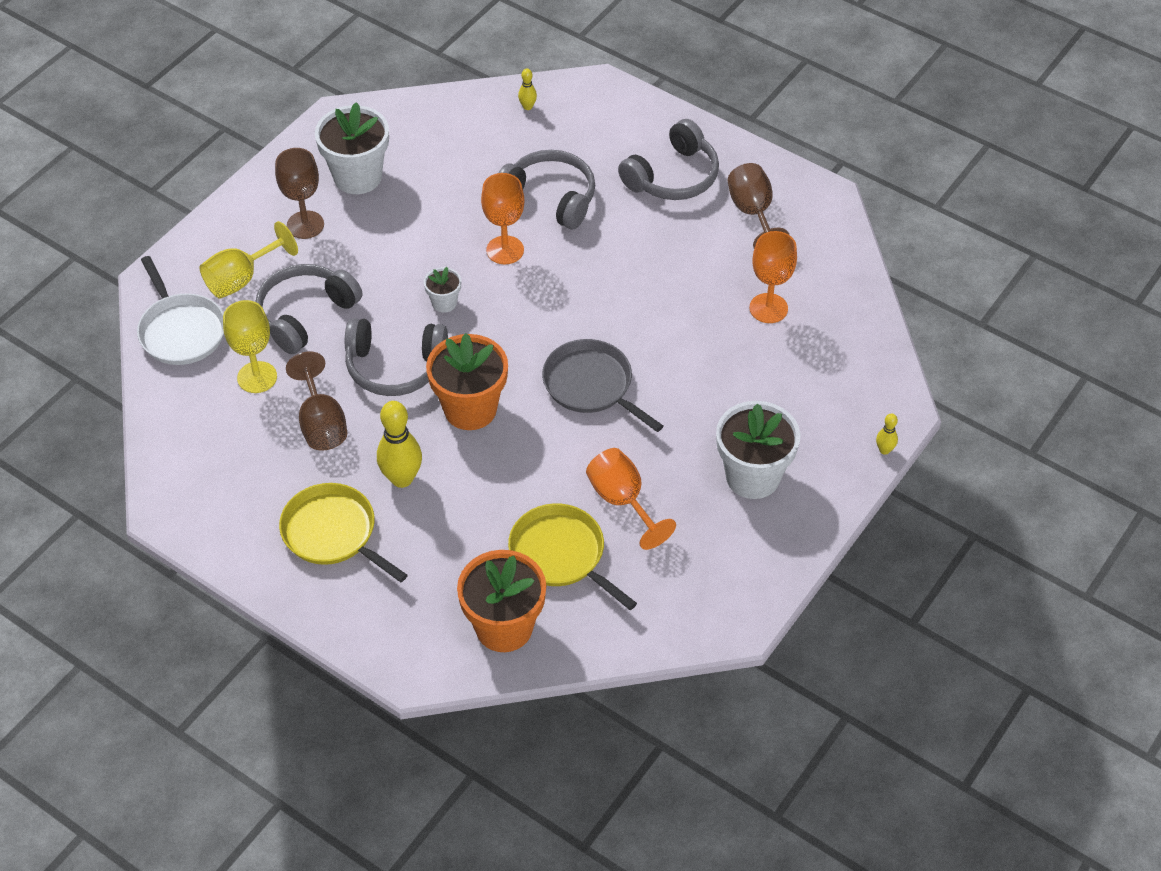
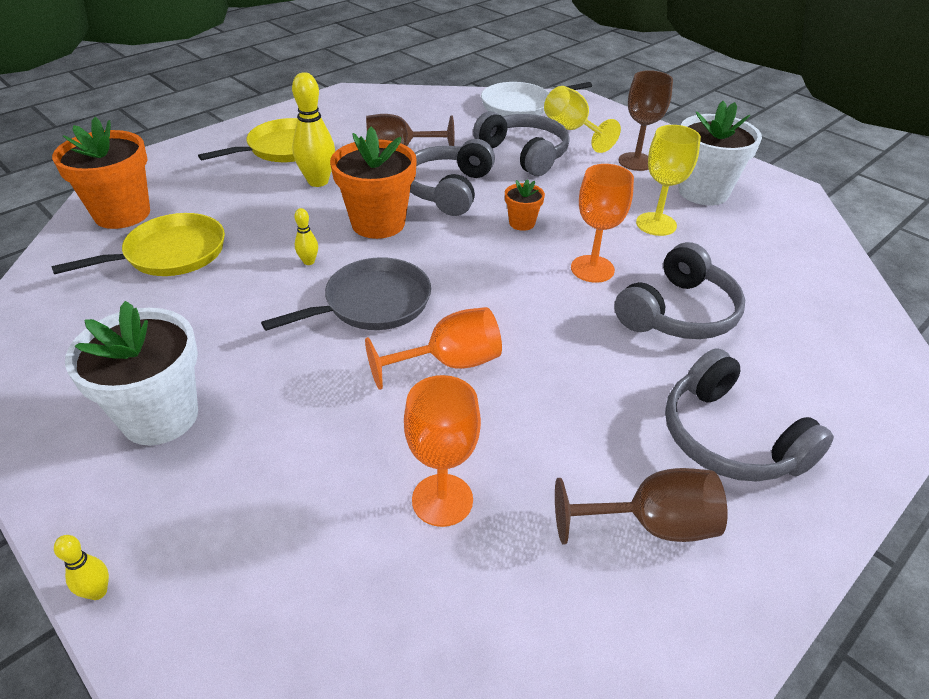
camera: 100 degrees right, 10 degrees down
(257, 377) = (461, 130): yellow goblet -> yellow goblet (656, 224)
(444, 303) = (522, 223): white flower pot -> orange flower pot
(527, 107) = (845, 316): yellow bowling pin -> yellow bowling pin (309, 262)
(623, 501) = (203, 302): orange goblet -> orange goblet (449, 363)

